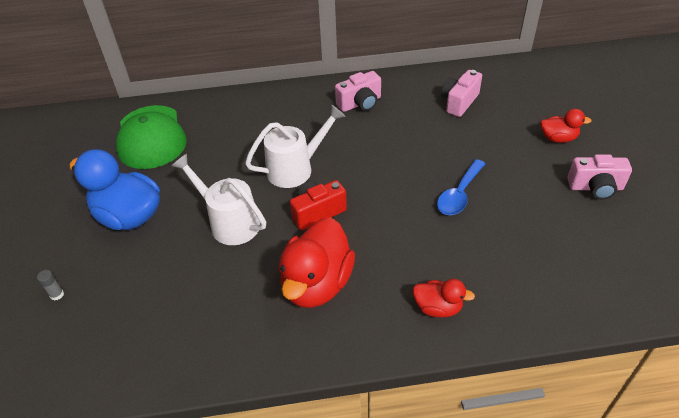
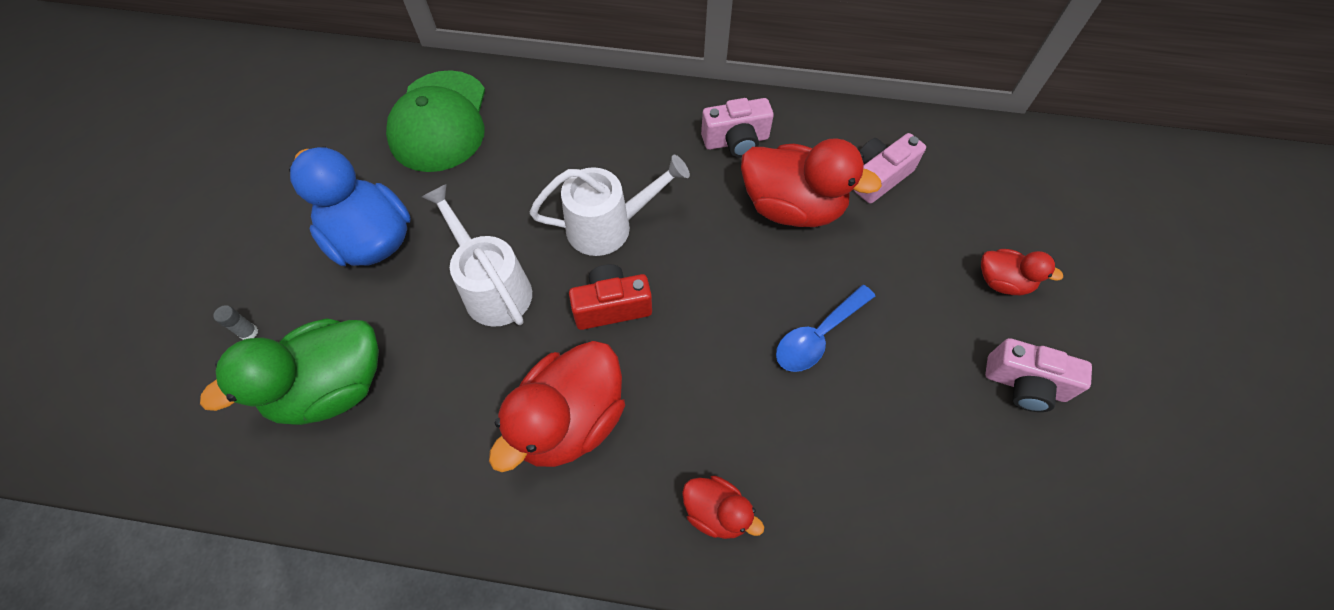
camera: 15 degrees right, 15 degrees up
(136, 310) = (333, 387): none -> green duck
(412, 130) = (792, 207): none -> red duck

